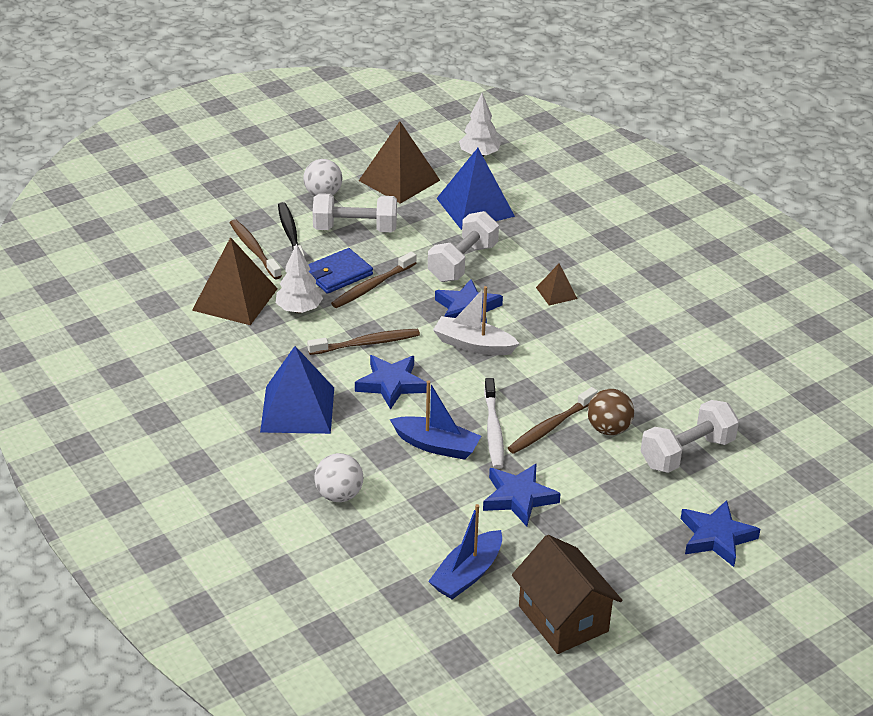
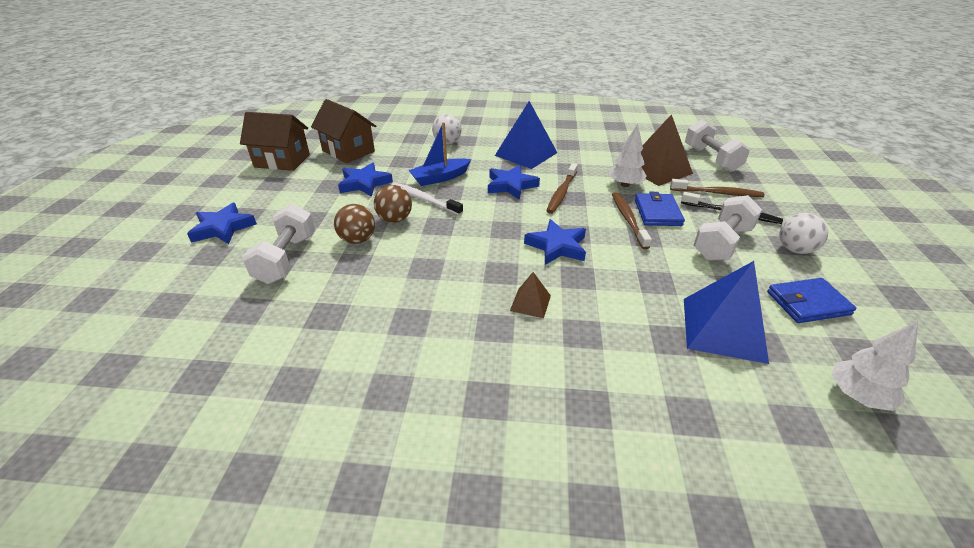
camera: 130 degrees right, 0 degrees up
(399, 180) = (808, 303): brown pyramid -> blue wallet
(463, 263) = (625, 274): white dumbbell -> white dumbbell (711, 159)
(467, 574) = (348, 151): blue boat -> brown house
(473, 345) = (512, 229): white boat -> none
(550, 427) = (395, 219): brown toothbrush -> brown ball

